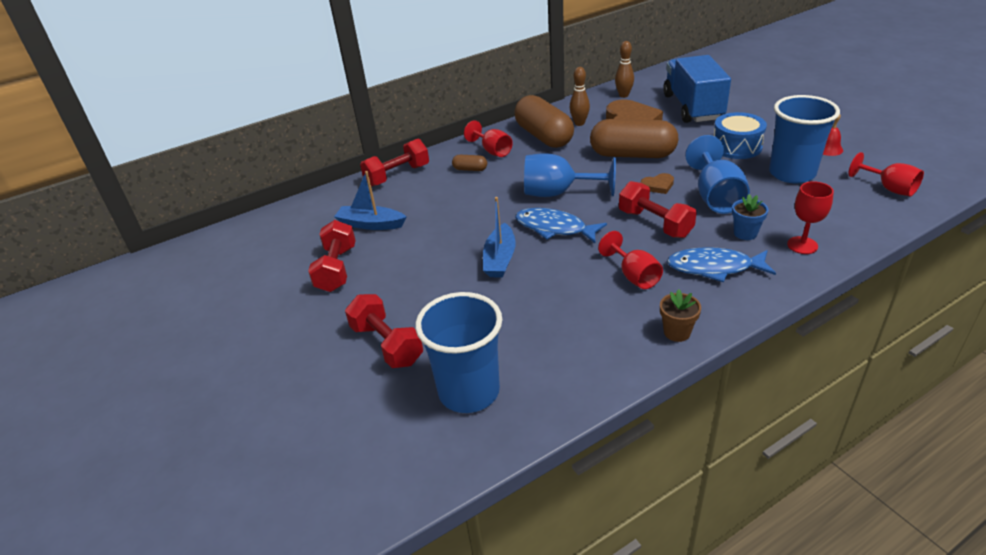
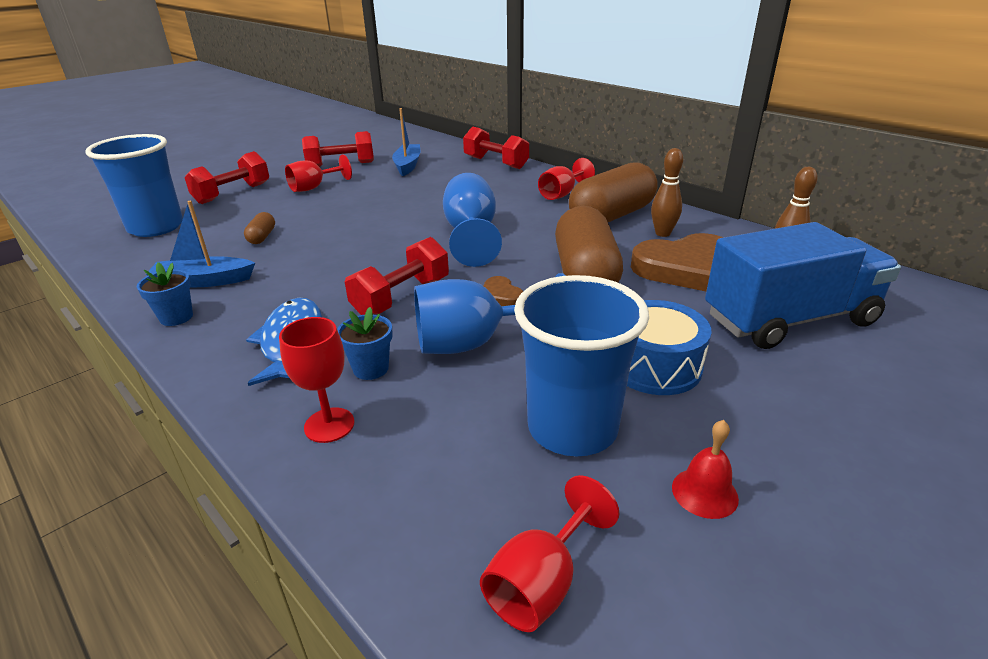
camera: 75 degrees right, 5 degrees down
(470, 169) = (516, 189): brown capsule -> brown capsule (262, 237)
(500, 259) = (341, 219): blue boat -> blue boat (203, 281)
(554, 228) = (395, 239): blue fish -> none
(634, 276) = (291, 288): red goblet -> red goblet (314, 187)
(677, 332) = (176, 317): brown flower pot -> blue flower pot

